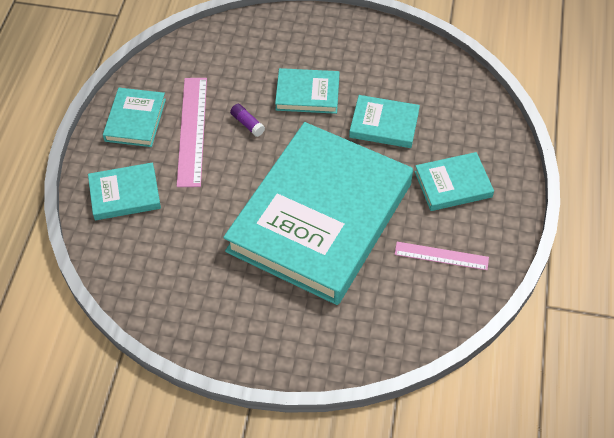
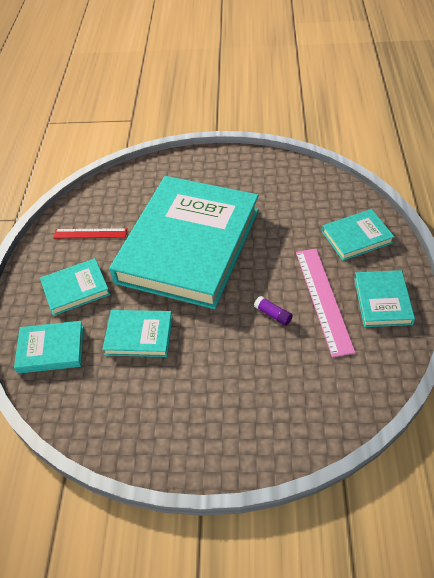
camera: 175 degrees right, 5 degrees down
(307, 94) = (221, 357): turquoise book -> turquoise book (51, 349)
(441, 256) = (90, 233): pink ruler -> red ruler

